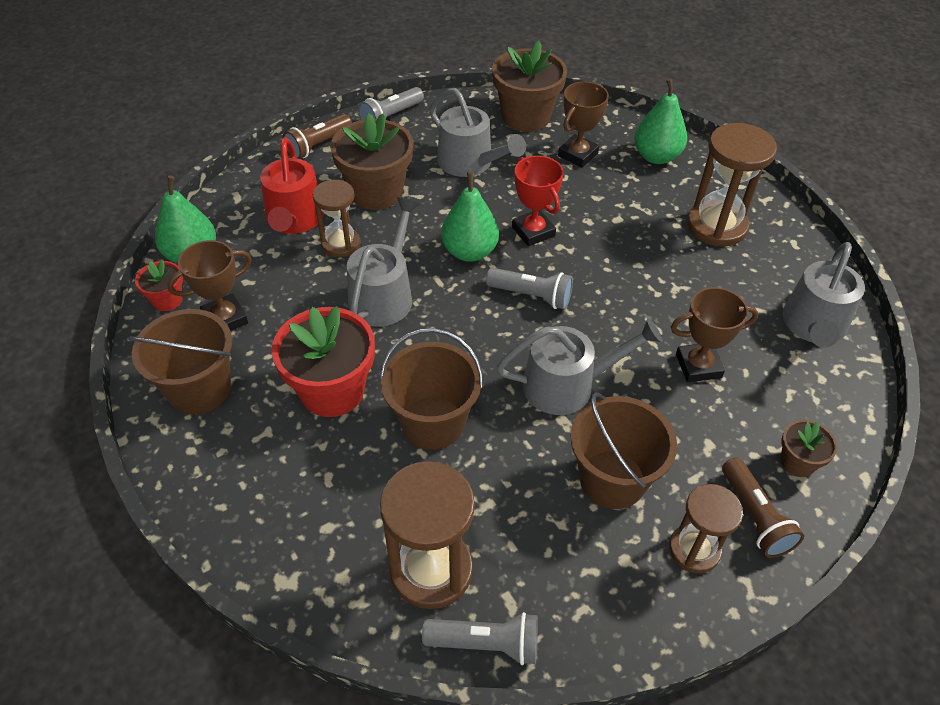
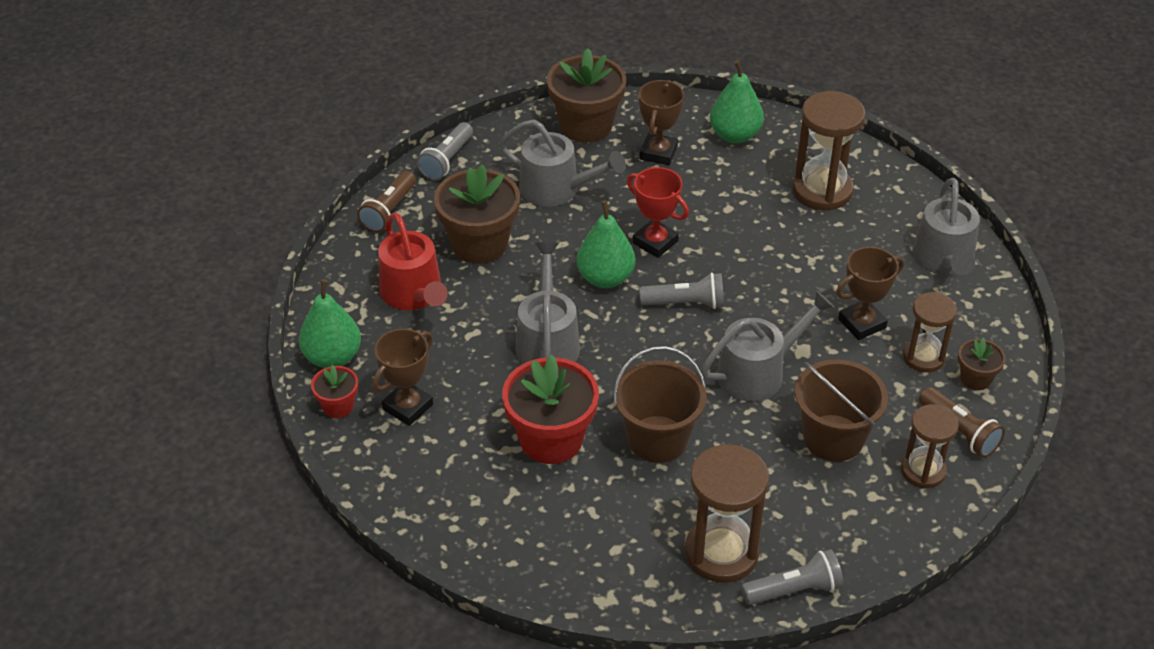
camera: 20 degrees left, 5 degrees down
(199, 389) = (426, 475): brown bucket -> none
(340, 244) = (475, 305): brown hourglass -> brown hourglass (923, 357)

